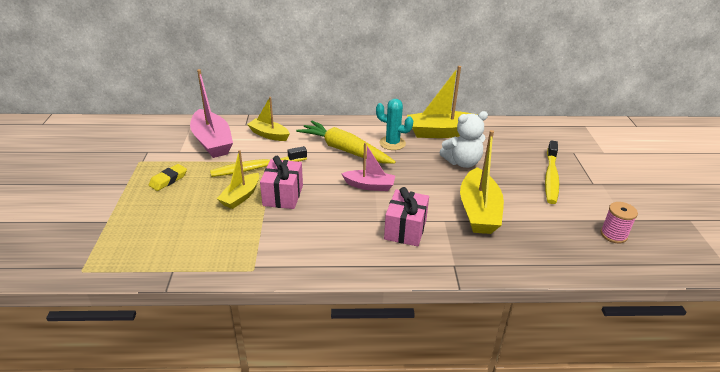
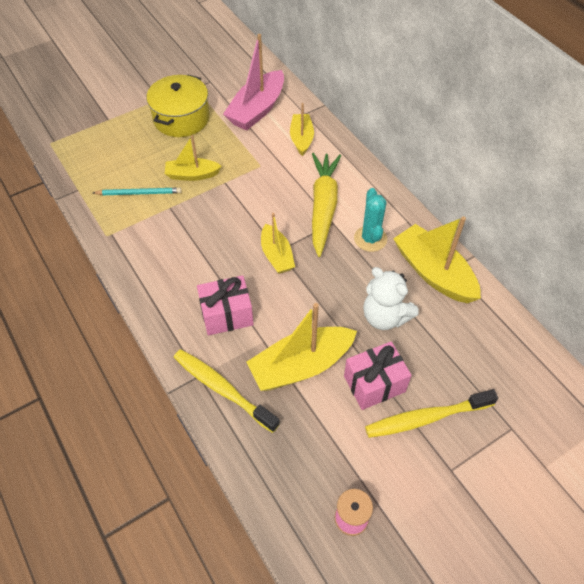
camera: 60 degrees right, 20 degrees up
(168, 180) = (181, 118): yellow eraser -> yellow pot
(225, 233) = (139, 193): none -> turquoise pencil
(257, 167) = (241, 161): yellow toothbrush -> yellow toothbrush (222, 389)
(283, 195) = (214, 201): pink gift -> pink gift (374, 384)
(369, 186) = (276, 255): pink boat -> yellow boat

